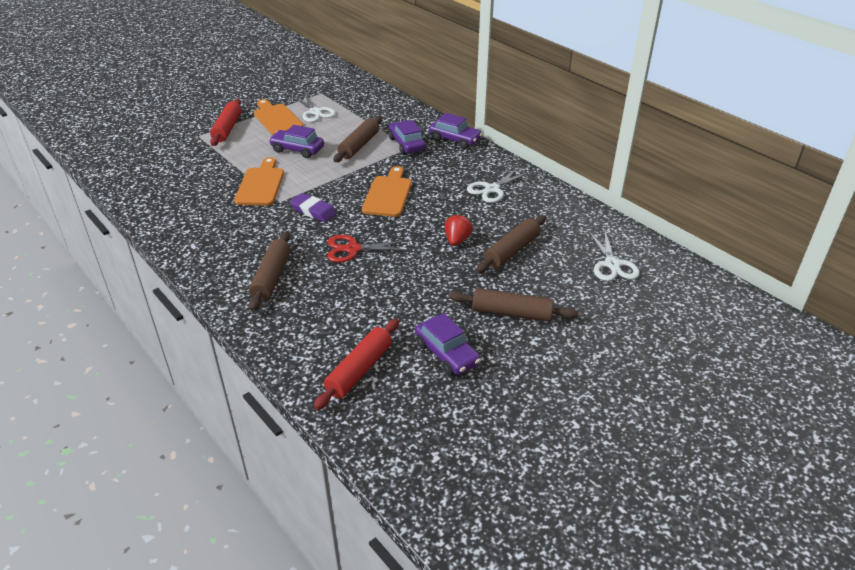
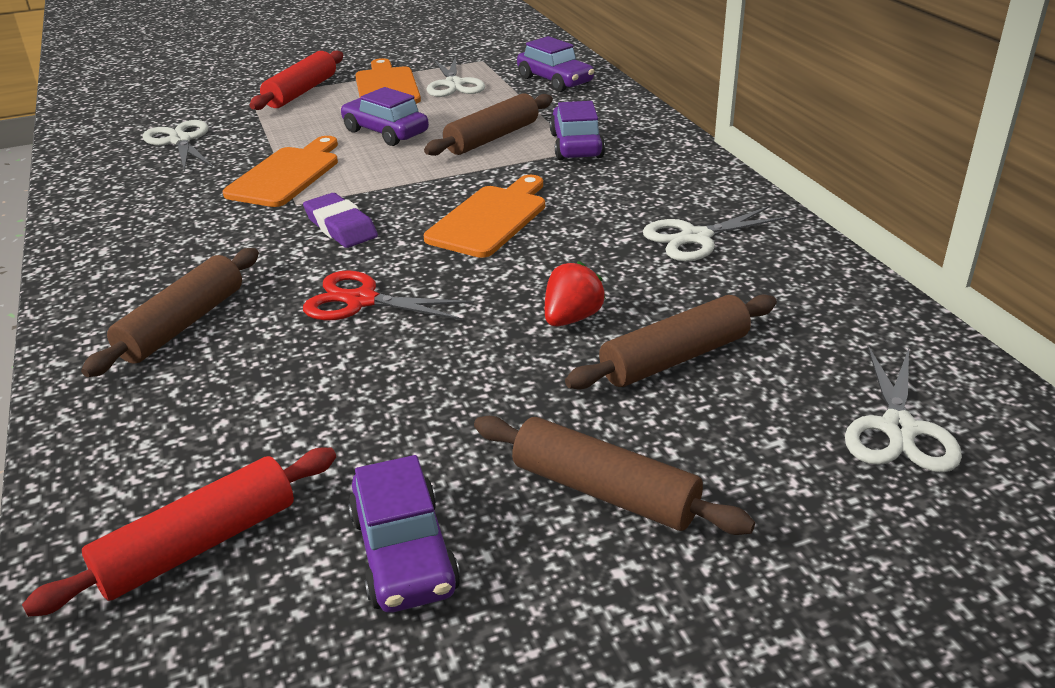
camera: 20 degrees right, 5 degrees down
(179, 172) = (180, 141): none -> white scissors
(455, 140) = (669, 148): purple car -> purple car (555, 81)

